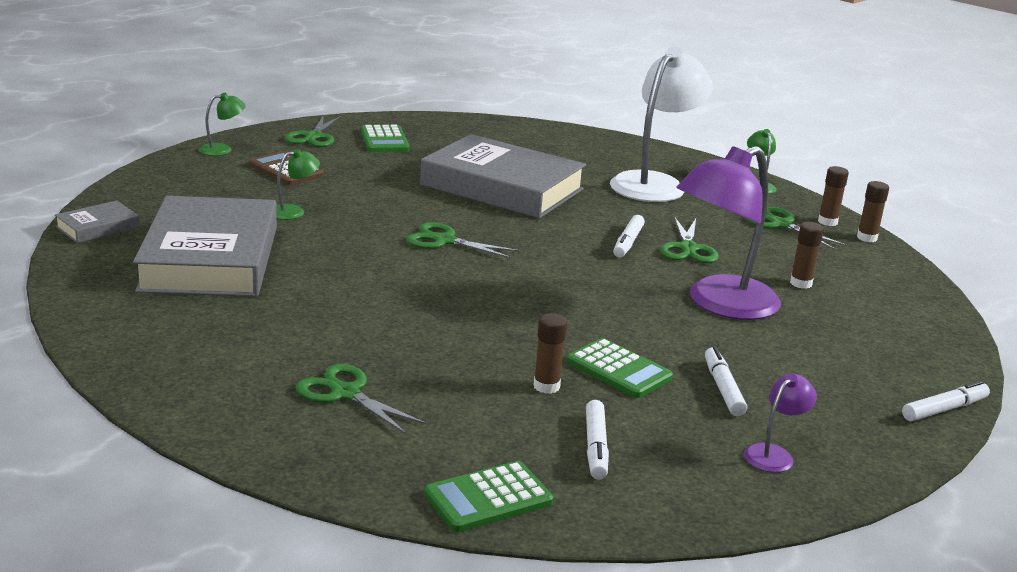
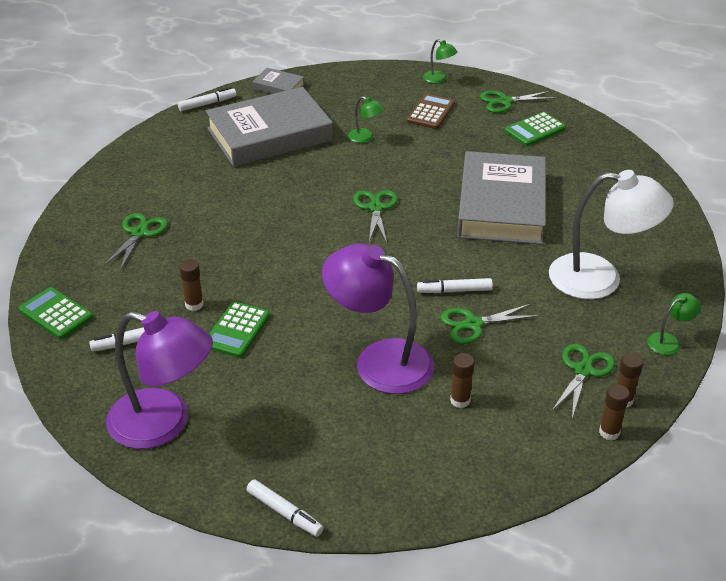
camera: 70 degrees right, 15 degrees up
(723, 388) = (242, 384): white marker -> white marker (207, 104)
(774, 454) = (164, 424): purple lamp -> purple lamp, size x2.33

